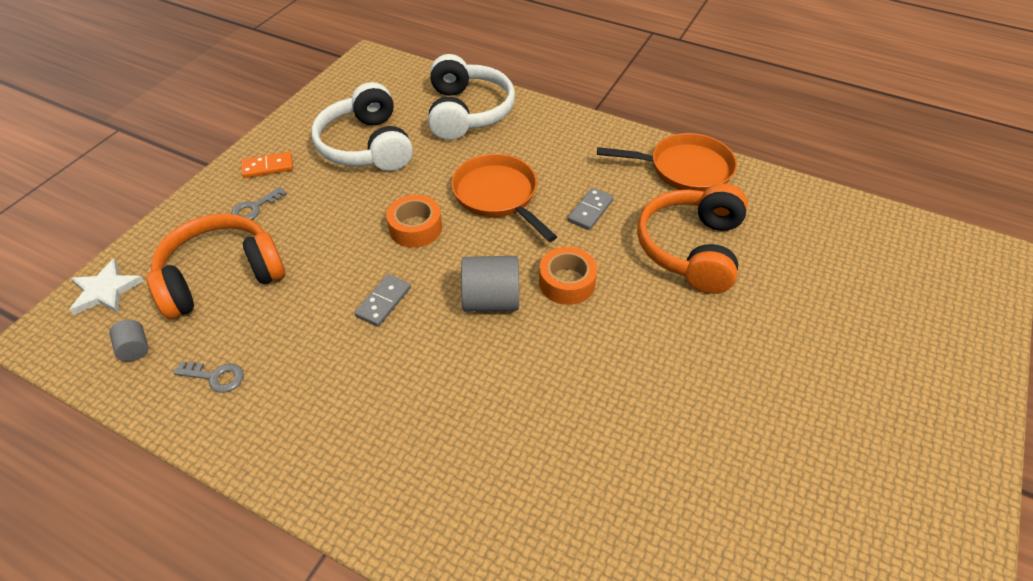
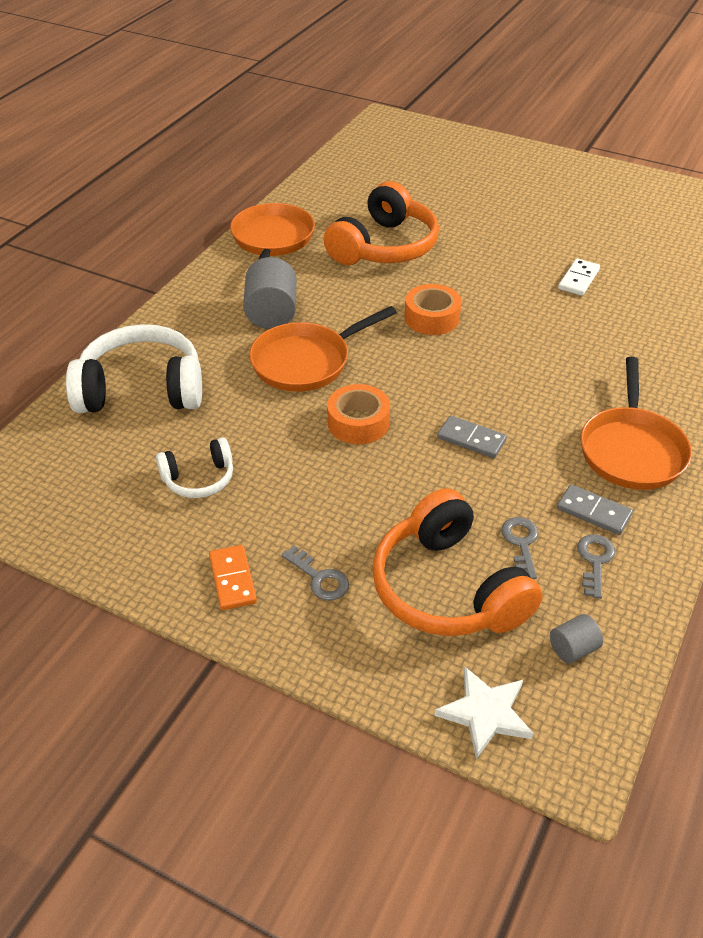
camera: 90 degrees left, 5 degrees down
(251, 326) = (521, 543): none -> grey key
(347, 432) = (631, 449): none -> orange pan
(367, 146) = (199, 479): white headphones -> white headphones, size x0.53
(491, 300) = (460, 364): grey cylinder -> grey cylinder (271, 313)
(590, 211) = (332, 300): grey domino -> grey domino (594, 512)
(656, 427) = (578, 279): none -> white domino
(691, 249) = (384, 247): orange headphones -> orange headphones turned 75 degrees counterclockwise

